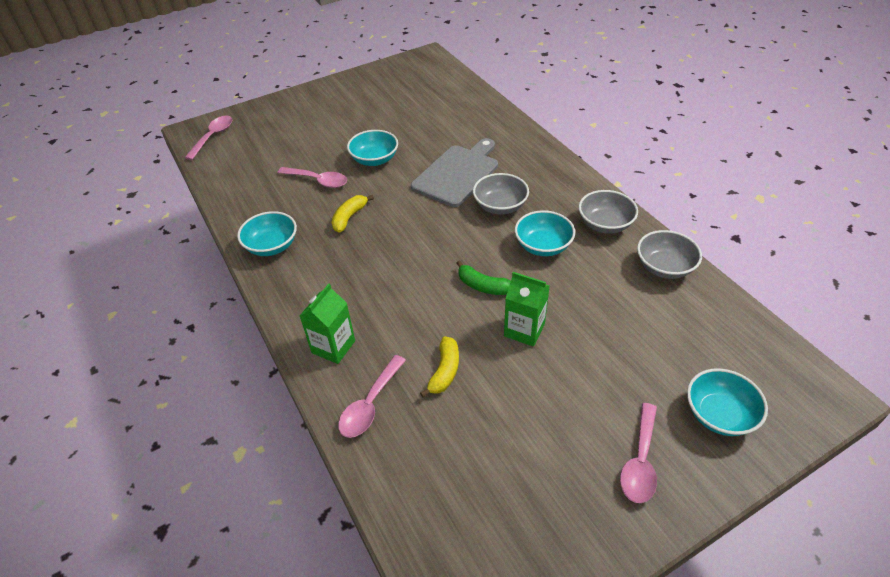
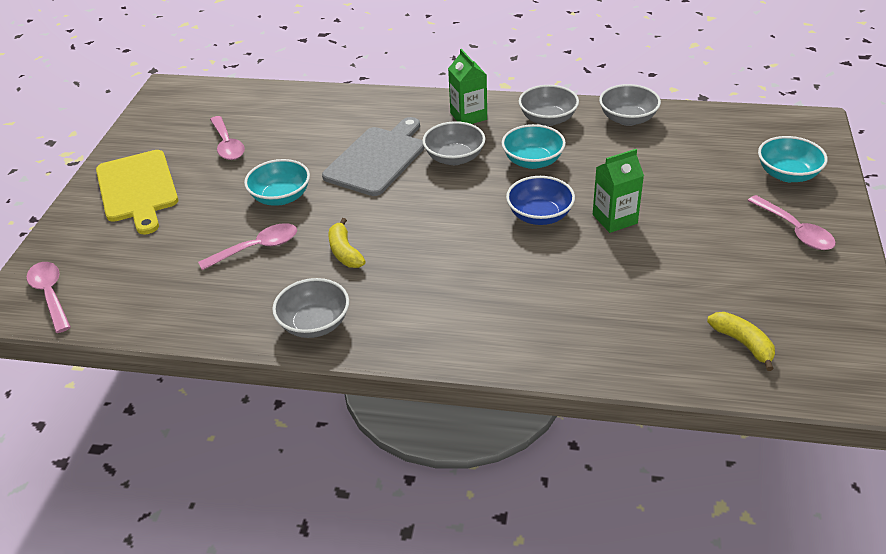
camera: 50 degrees left, 5 degrees down
(272, 246) = (314, 324): turquoise bowl -> grey bowl
(325, 106) = (137, 189): none -> yellow cutting board
(333, 347) = (510, 339): green carton -> green carton (468, 116)
(370, 404) = (605, 346): pink spoon -> pink spoon (227, 145)
(444, 371) = (613, 284): yellow banana -> yellow banana (743, 343)
(457, 173) = (377, 159): grey cutting board -> grey cutting board turned 45 degrees clockwise
(483, 286) = (539, 215): green banana -> blue bowl

